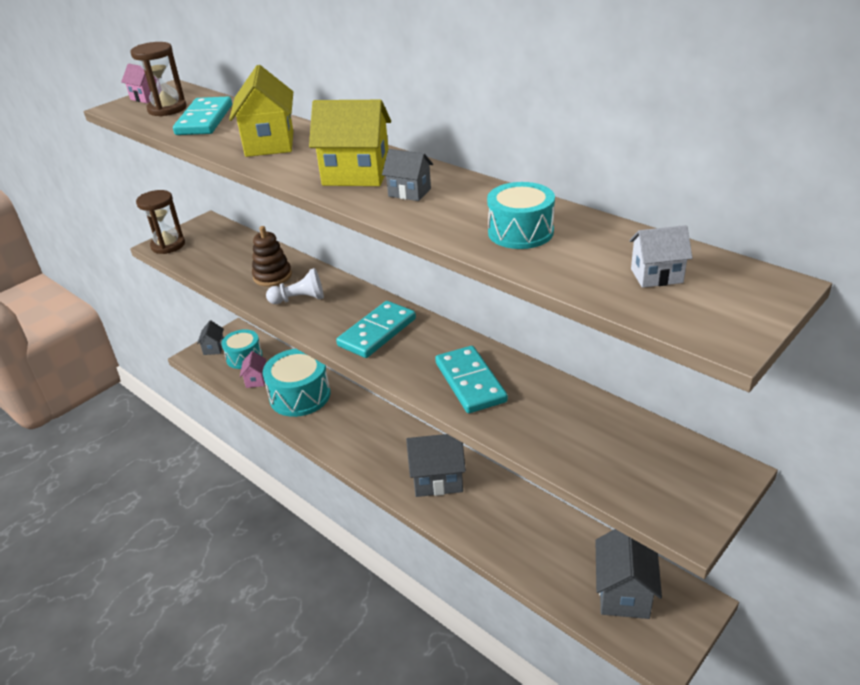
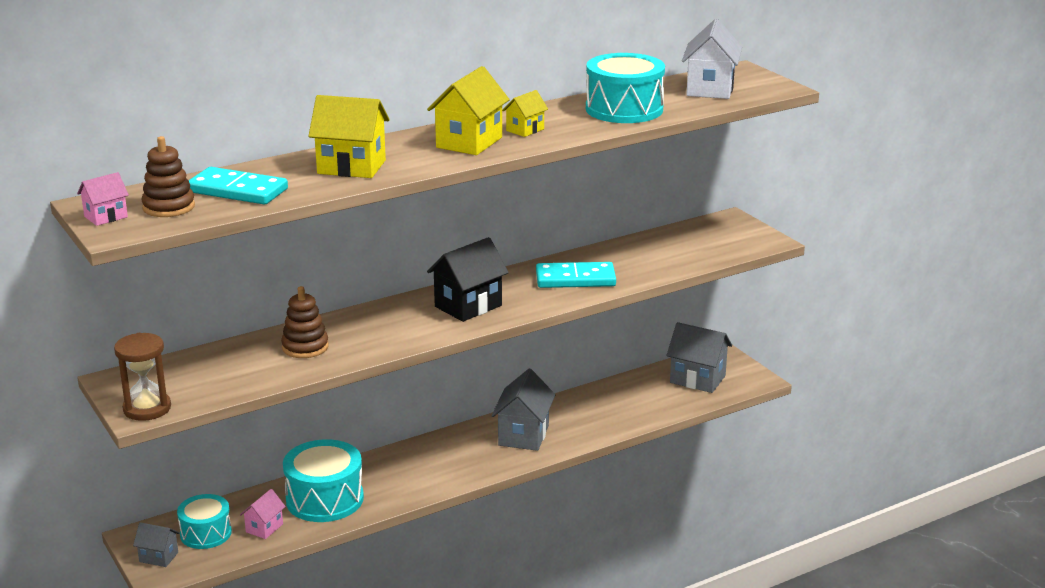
camera: 75 degrees left, 10 degrees down
(167, 109) = (169, 207): brown hourglass -> brown stacking toy
(256, 380) = (264, 528): pink house -> pink house turned 75 degrees counterclockwise
(299, 299) = (370, 337): white pawn -> none
(377, 332) = (468, 306): turquoise domino -> black house
(409, 192) = (525, 130): grey house -> yellow house
(520, 232) = (624, 109): turquoise drum -> turquoise drum, size x1.58
(656, 276) = (710, 89): white house -> white house, size x1.82

